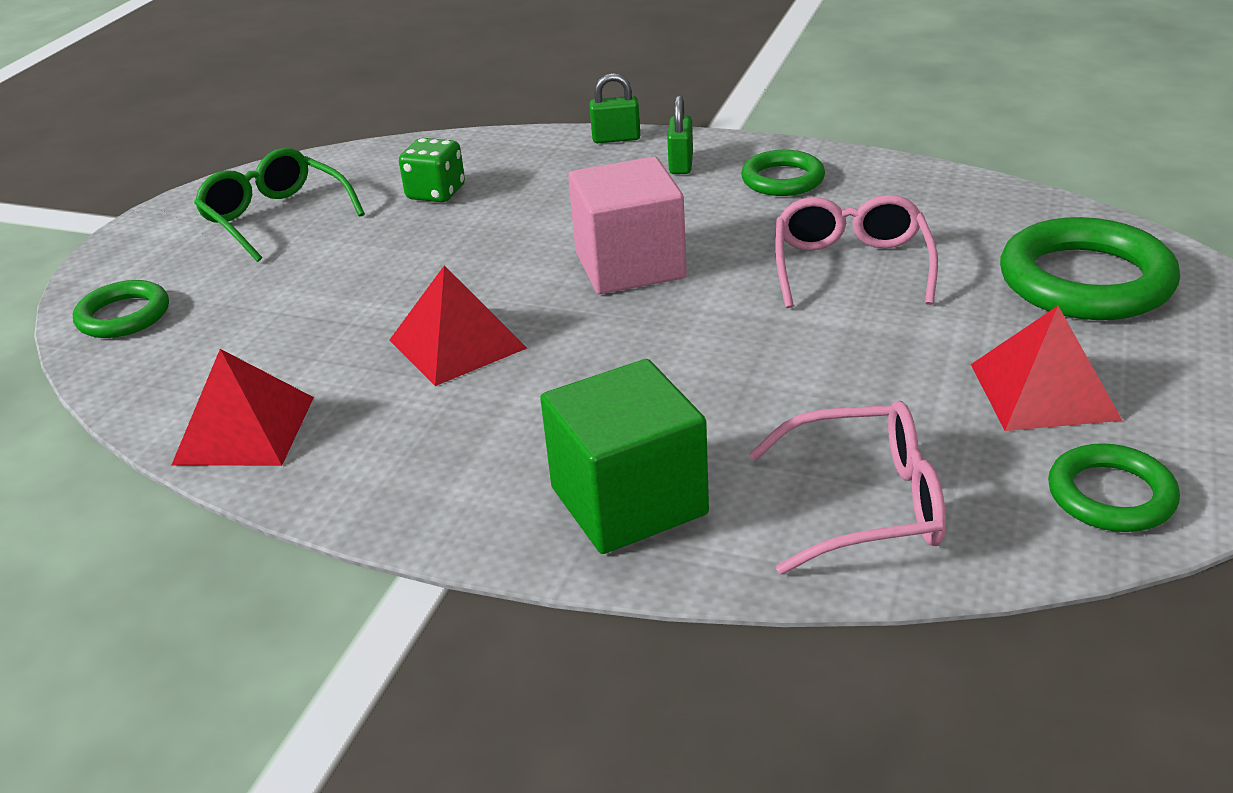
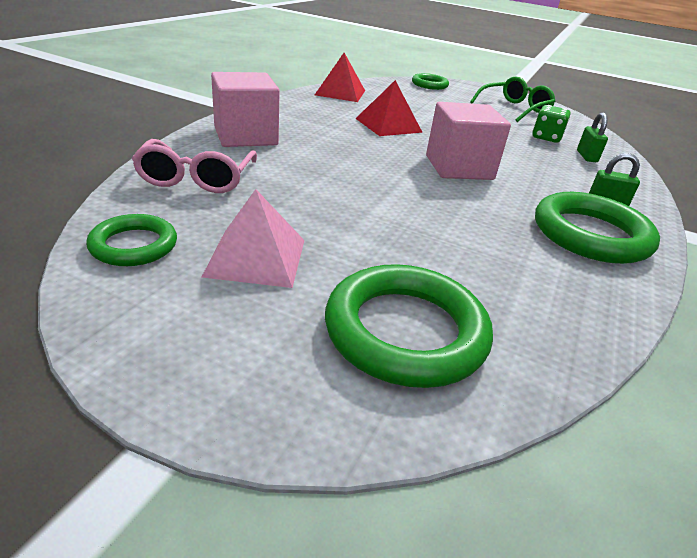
camera: 90 degrees right, 0 degrees up
(616, 138) = (642, 190): green padlock -> green padlock (586, 156)
(628, 501) = (245, 136): green cube -> pink cube
(782, 179) = (590, 235): green ring -> green ring, size x1.73
(851, 266) = (449, 230): pink glasses -> none
(1044, 391) = (256, 257): red pyramid -> pink pyramid

